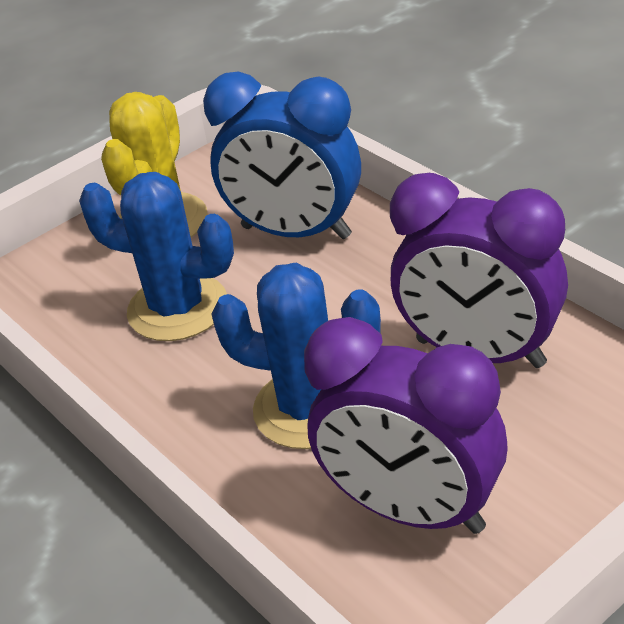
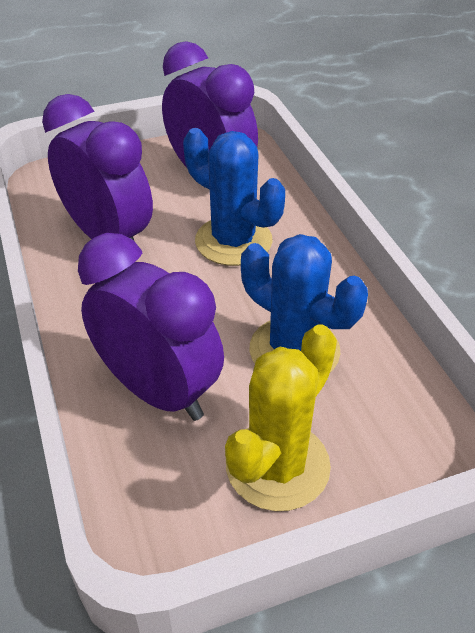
camera: 165 degrees left, 5 degrees up
(296, 232) = (158, 391): blue clock -> purple clock

